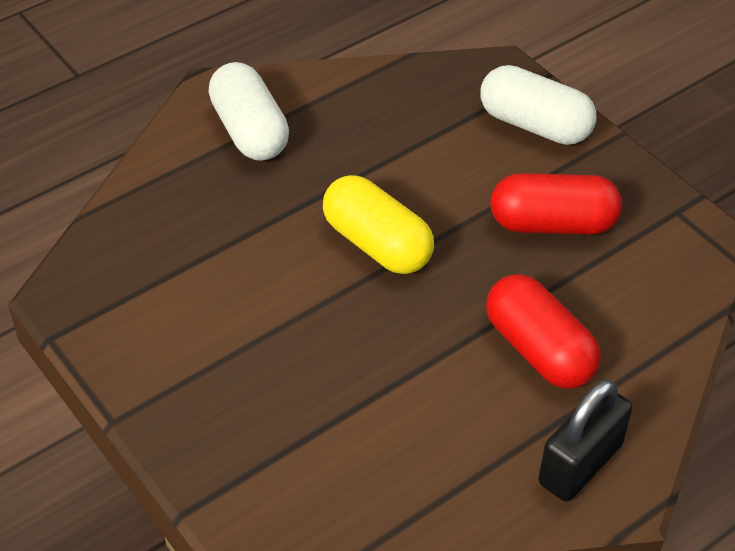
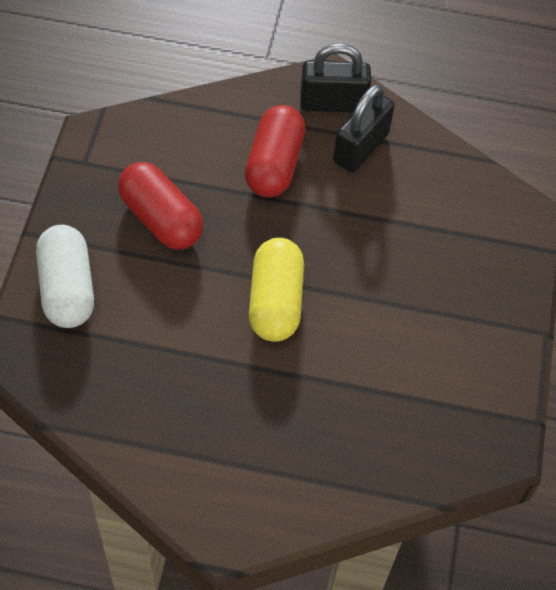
camera: 135 degrees left, 10 degrees up
(249, 131) = (247, 467): white capsule -> none
(491, 442) = (360, 148): none -> black padlock

